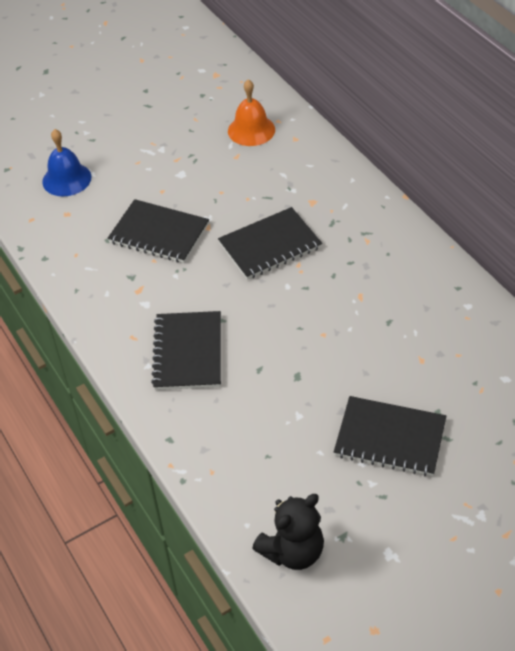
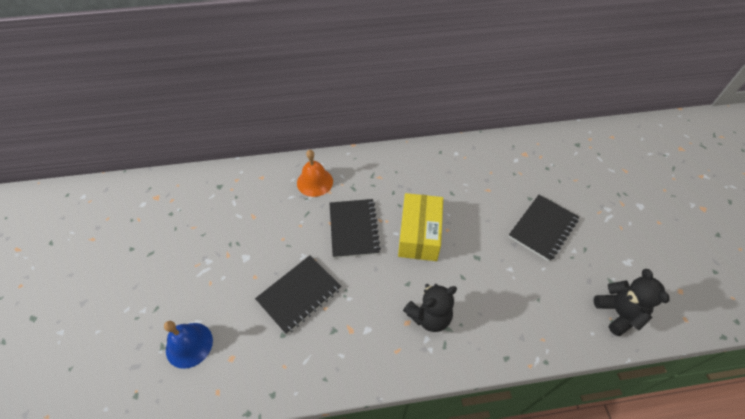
camera: 70 degrees left, 5 degrees up
(188, 352) = (429, 316): black notebook -> black teddy bear
(251, 130) = (233, 198): orange bell -> orange bell (315, 182)
(298, 308) = (419, 234): none -> yellow box

